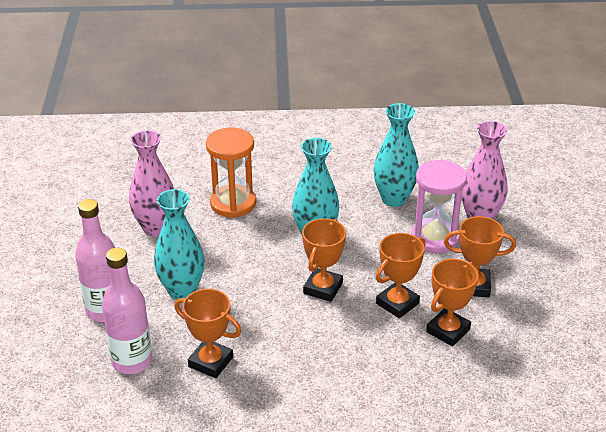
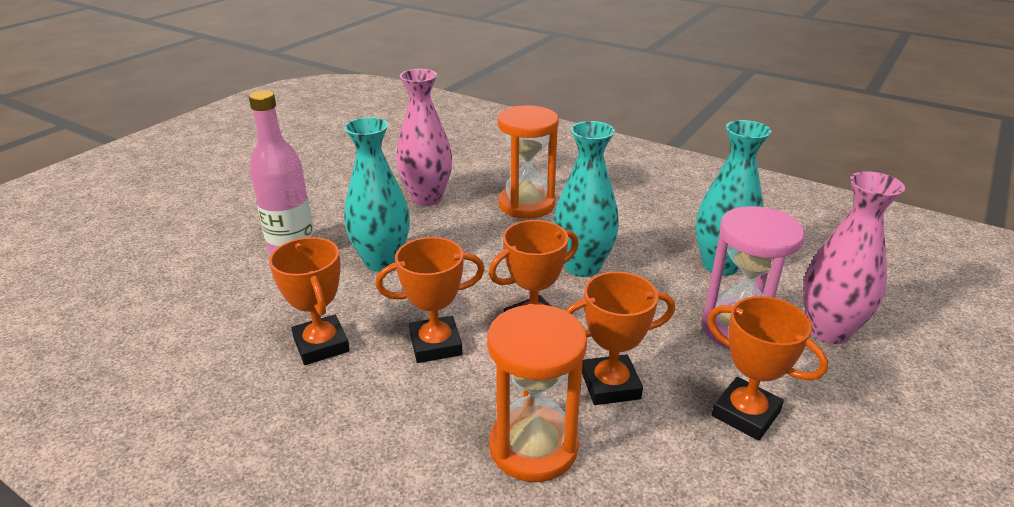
camera: 35 degrees right, 5 degrees down
(132, 361) = (252, 306): pink bottle -> none
(389, 355) = (533, 447): none -> orange hourglass
(448, 330) = (651, 456): orange trophy -> orange trophy (435, 344)

